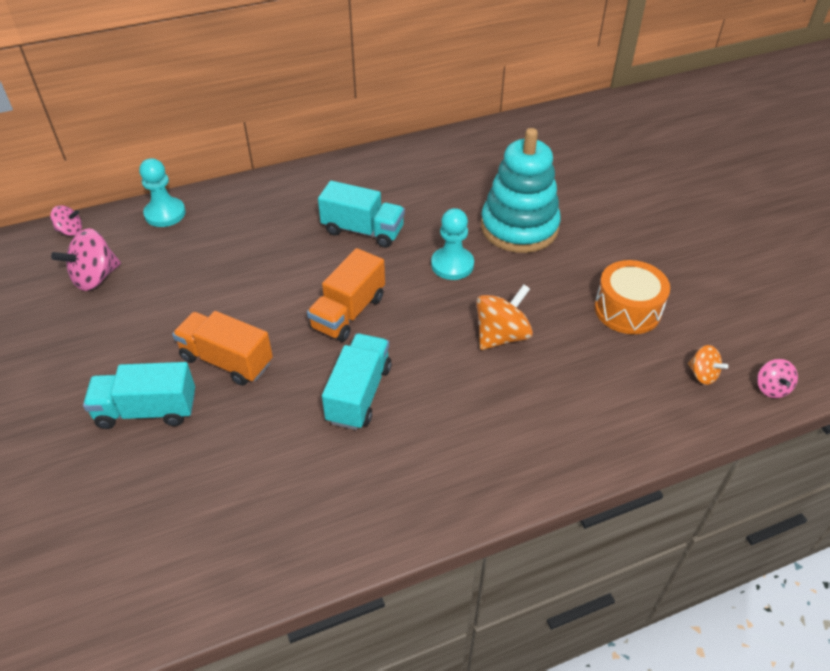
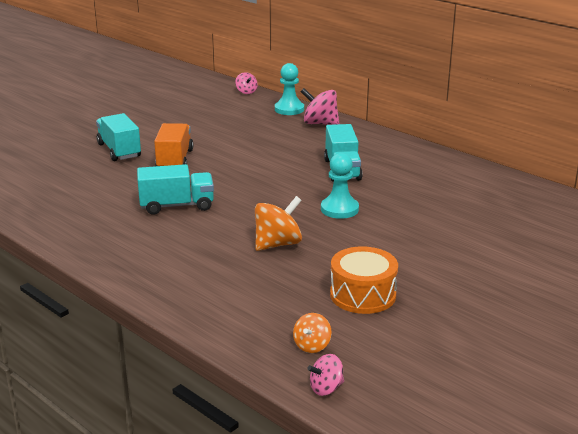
camera: 65 degrees right, 20 degrees down
(95, 277) = (213, 109): pink spinning top -> pink spinning top (320, 123)
(348, 312) = (251, 185): orange truck -> none
(501, 336) = (277, 244): orange spinning top -> orange spinning top turned 60 degrees counterclockwise
(519, 227) = (417, 227): turquoise stacking toy -> none

